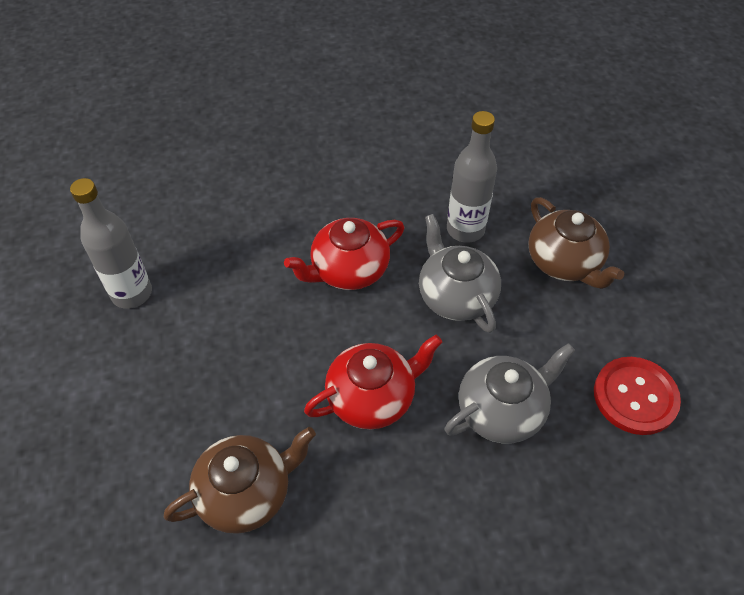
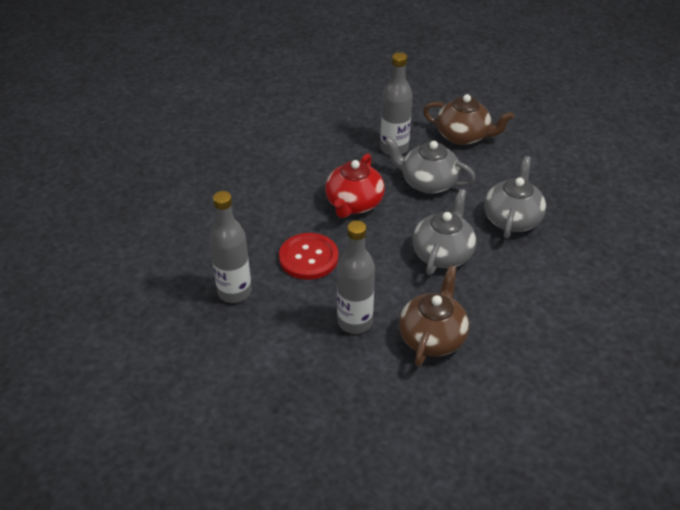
camera: 40 degrees left, 10 degrees down
(194, 411) = (355, 322): none -> grey bottle
(372, 397) = (443, 253): red teapot -> grey teapot
(635, 396) = (563, 176): red button -> red button (308, 258)

